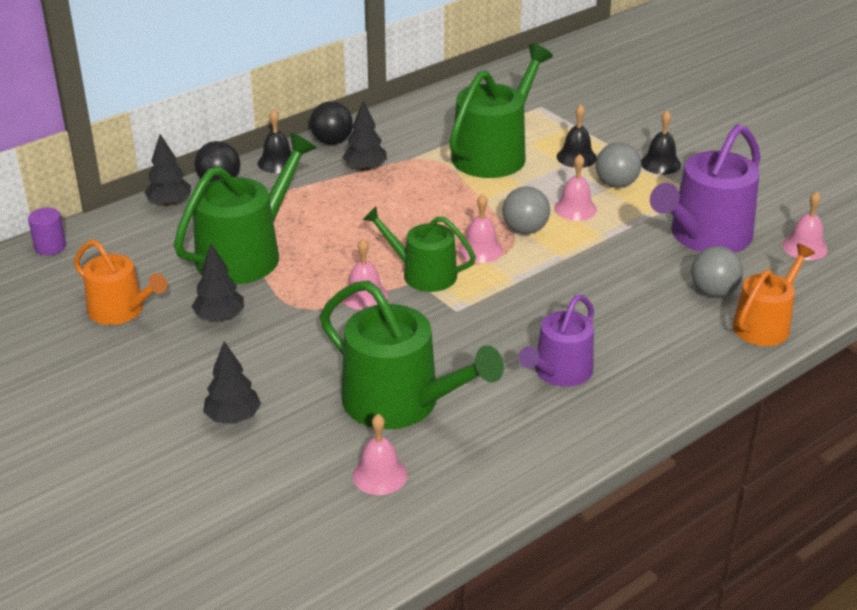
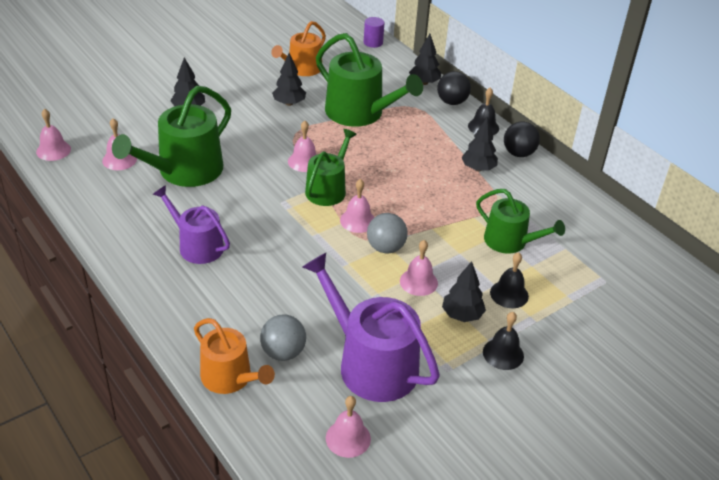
camera: 90 degrees right, 5 degrees up
(361, 560) = (53, 150): none -> pink bell
(494, 153) = (510, 242): green watering can -> green watering can, size x0.63
(616, 184) = (462, 315): grey ball -> black tree

